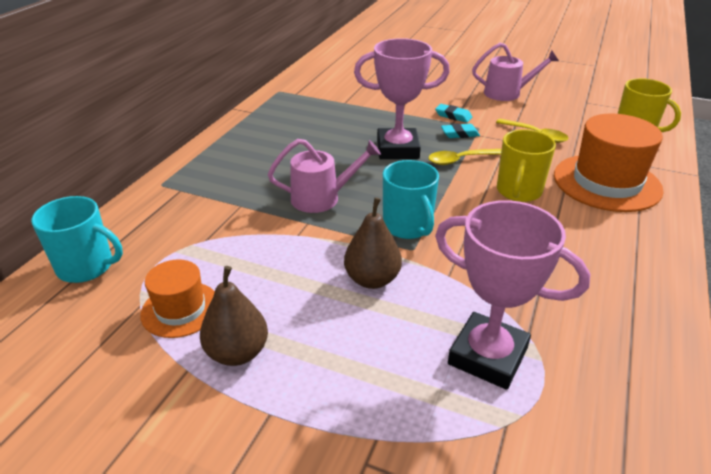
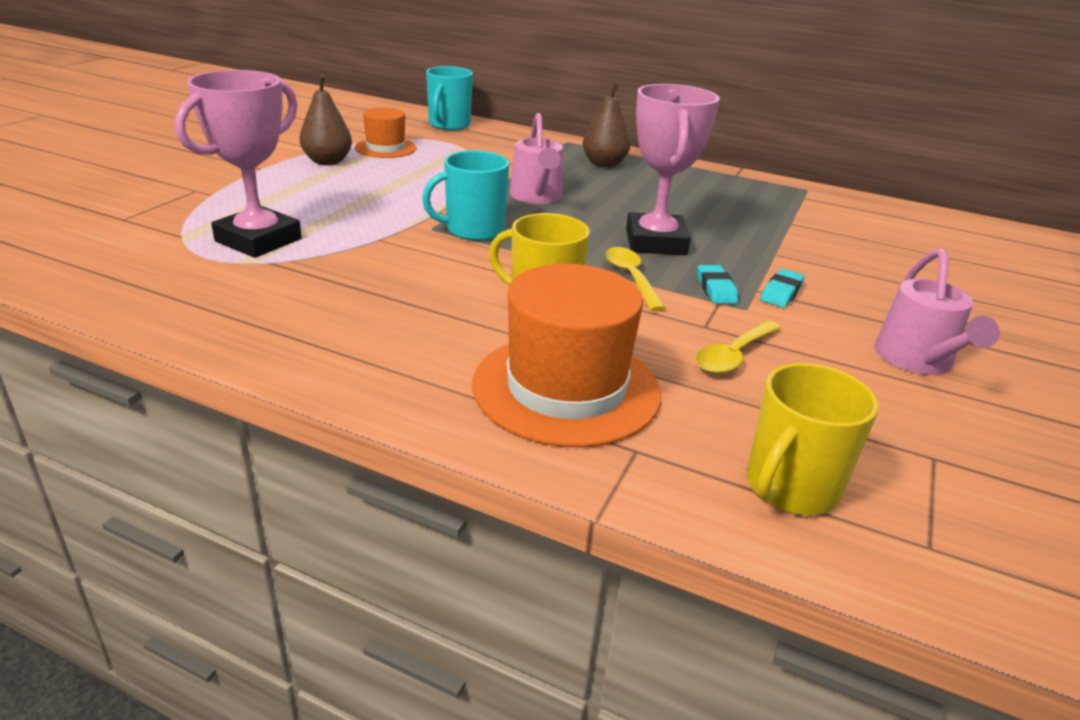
camera: 90 degrees right, 5 degrees down
(372, 279) = (390, 207): brown pear -> brown pear (604, 164)

